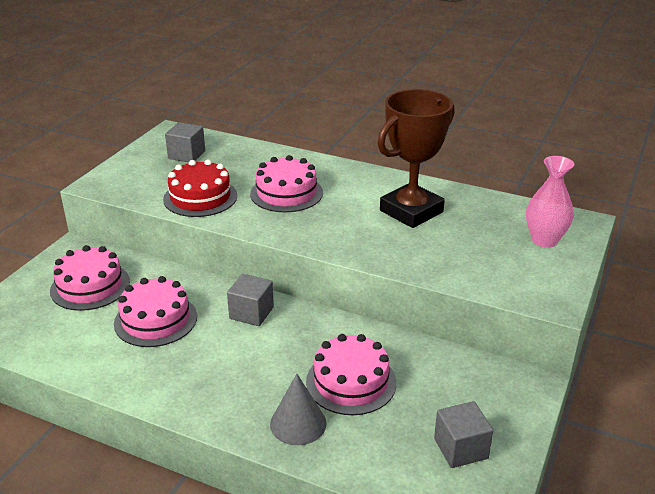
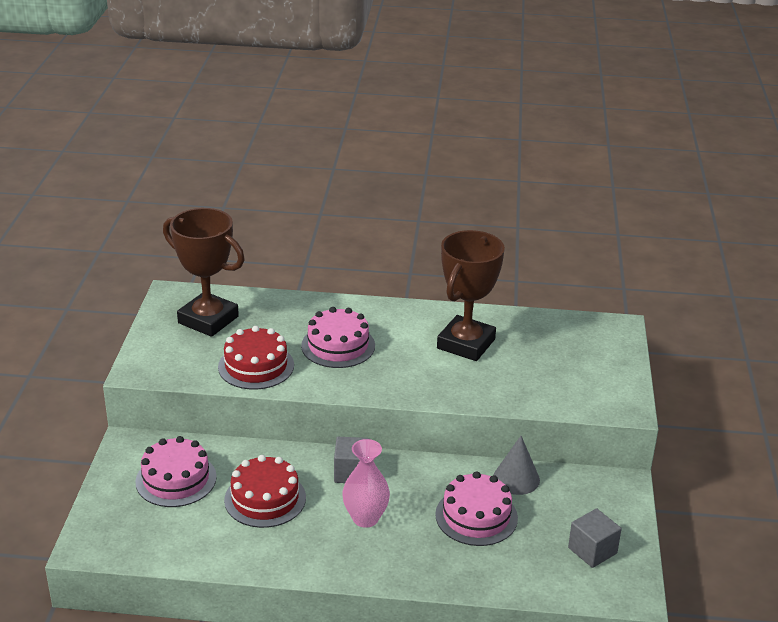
camera: 20 degrees left, 0 degrees up
(155, 320) = (265, 499): pink cake -> red cake
(186, 155) = (208, 320): grey cube -> brown trophy
(298, 423) = (451, 562): grey cone -> grey cone (516, 478)
(544, 240) = (595, 351): pink vase -> pink vase (365, 518)

